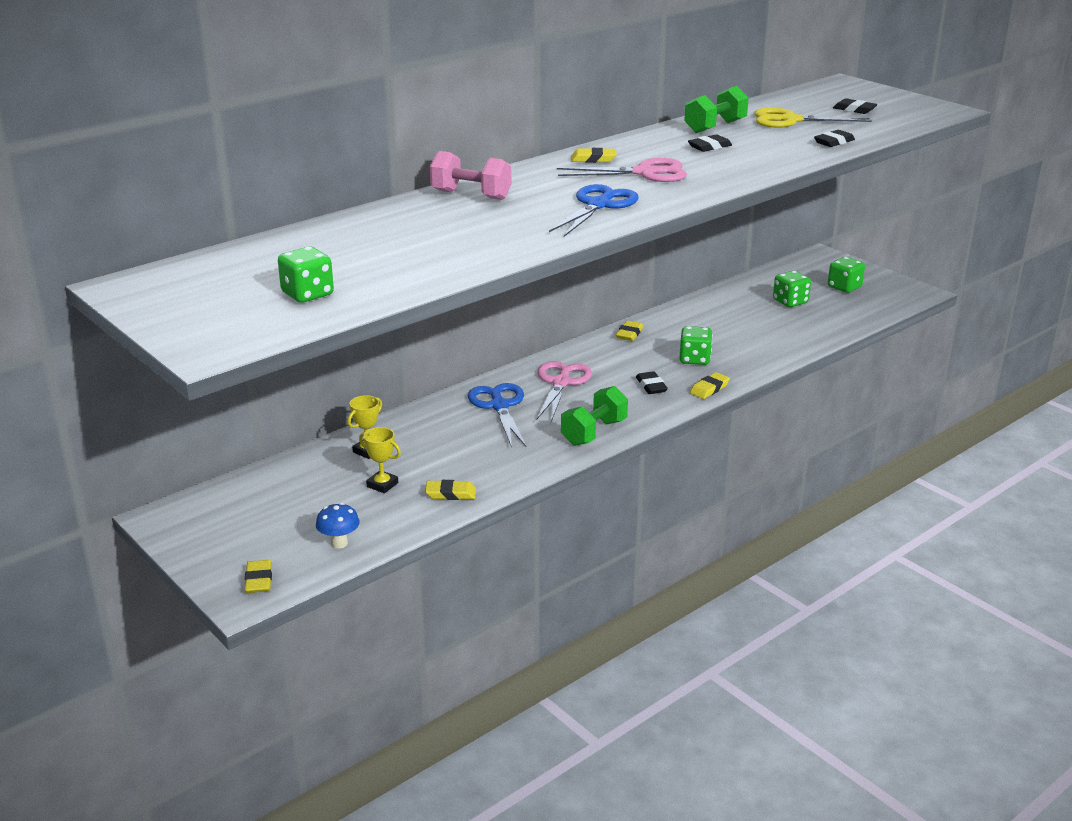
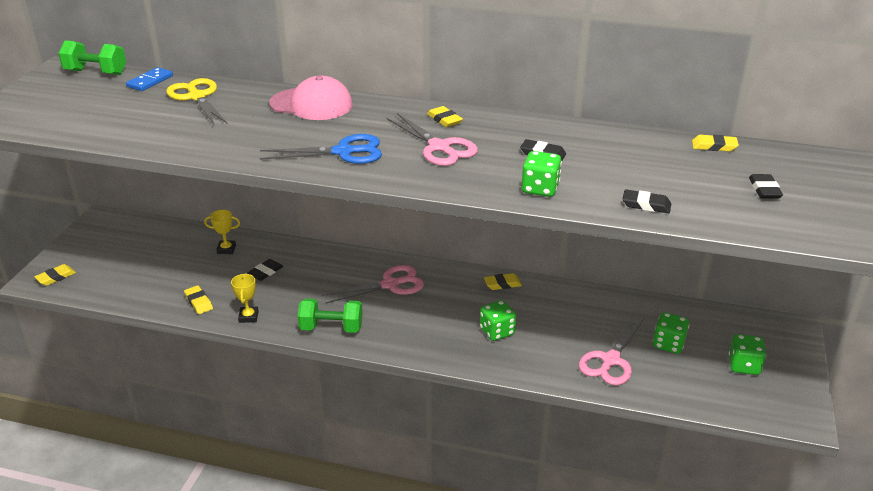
camera: 55 degrees right, 5 degrees up
(268, 249) = (150, 81): none -> blue domino
(307, 294) = (86, 116): green dice -> green dice (540, 189)
(339, 543) = (112, 286): blue mushroom -> none
(382, 485) = (190, 272): yellow trophy -> yellow trophy (248, 317)
(471, 195) = (311, 104): pink dumbbell -> pink cap
(499, 406) = (330, 273): blue scissors -> none
(651, 386) = (429, 327): black eraser -> black eraser (265, 272)
(709, 389) = (455, 357): yellow eraser -> yellow eraser (714, 146)
(715, 127) = (599, 141): green dumbbell -> green dumbbell (96, 72)
(785, 329) = (610, 360): none -> pink scissors
(790, 120) = (675, 168): yellow scissors -> yellow scissors (197, 97)

